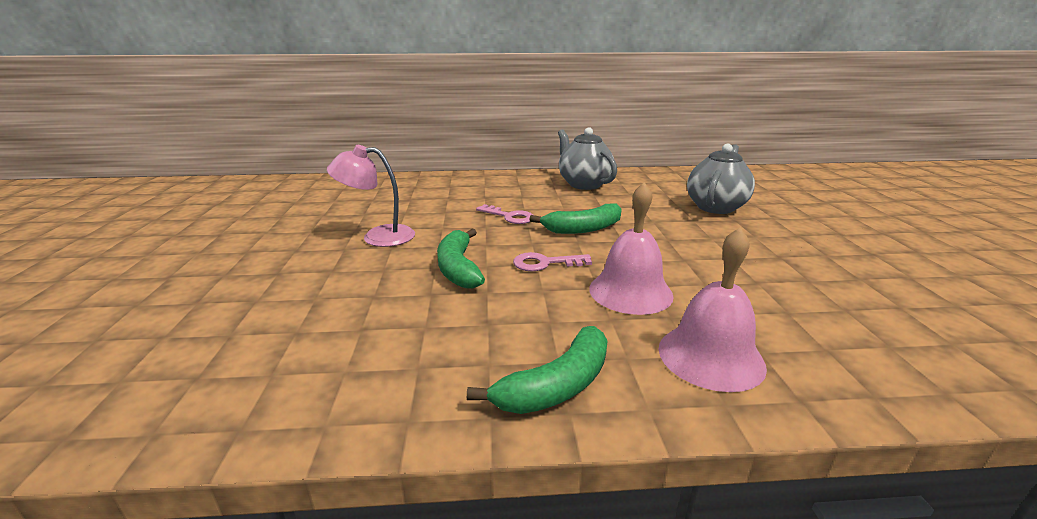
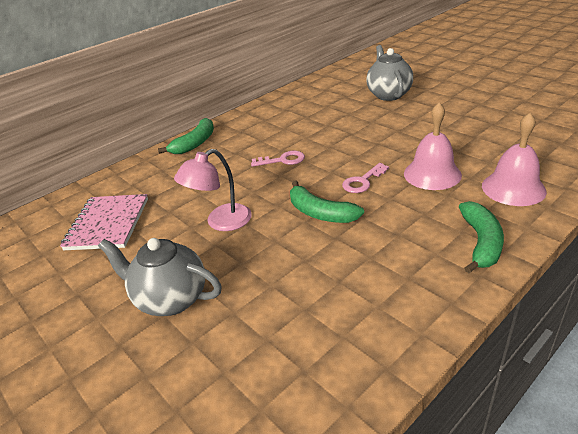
camera: 35 degrees left, 10 degrees up
(318, 203) = (108, 224): none -> pink notebook
(583, 228) = (343, 146): green banana -> green banana (195, 143)
(584, 184) = (285, 111): grey teapot -> grey teapot (170, 299)

